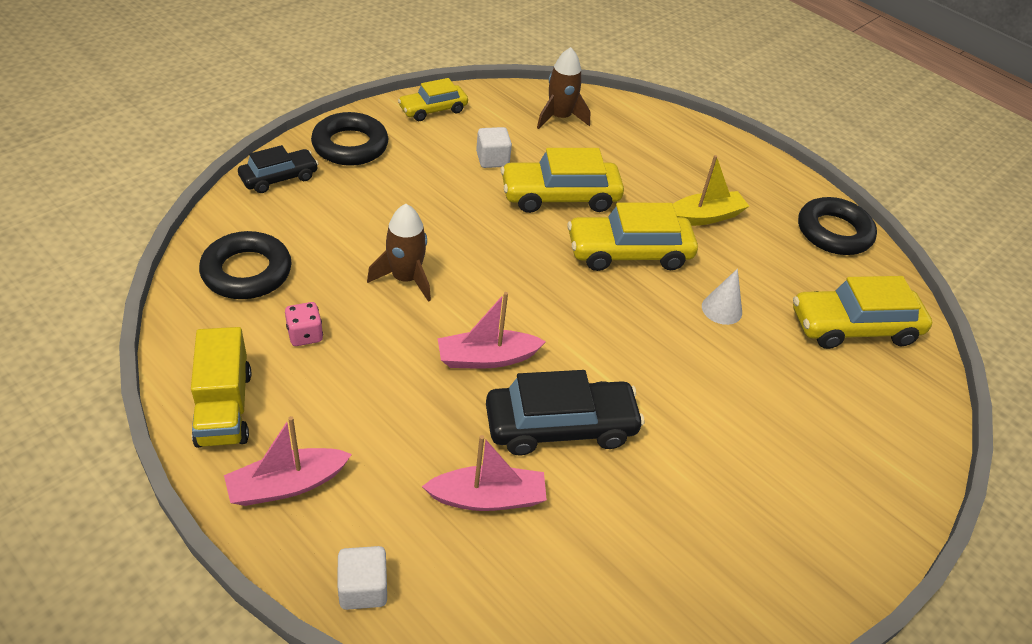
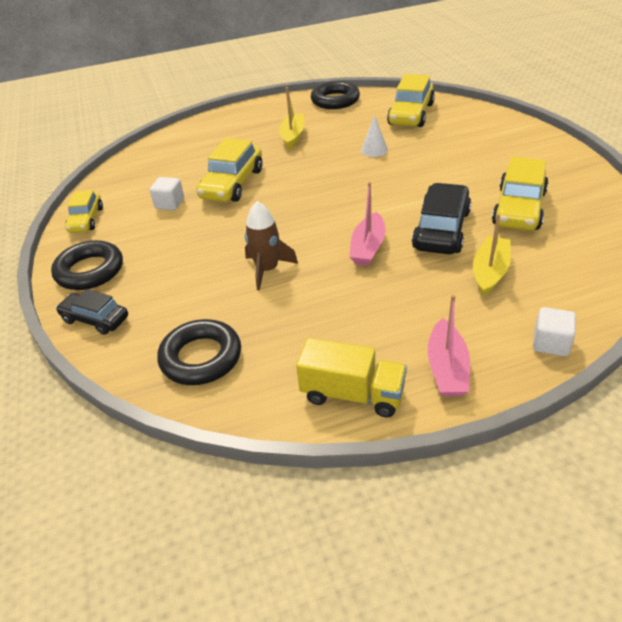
camera: 55 degrees left, 5 degrees down
(279, 178) = (95, 319): black car -> black car turned 60 degrees counterclockwise
(305, 335) = (296, 334): pink dice -> none
(488, 498) = (490, 272): pink boat -> yellow boat
(560, 117) = (151, 166): brown rocket -> none
(628, 252) = (305, 170): yellow car -> yellow car (519, 208)

